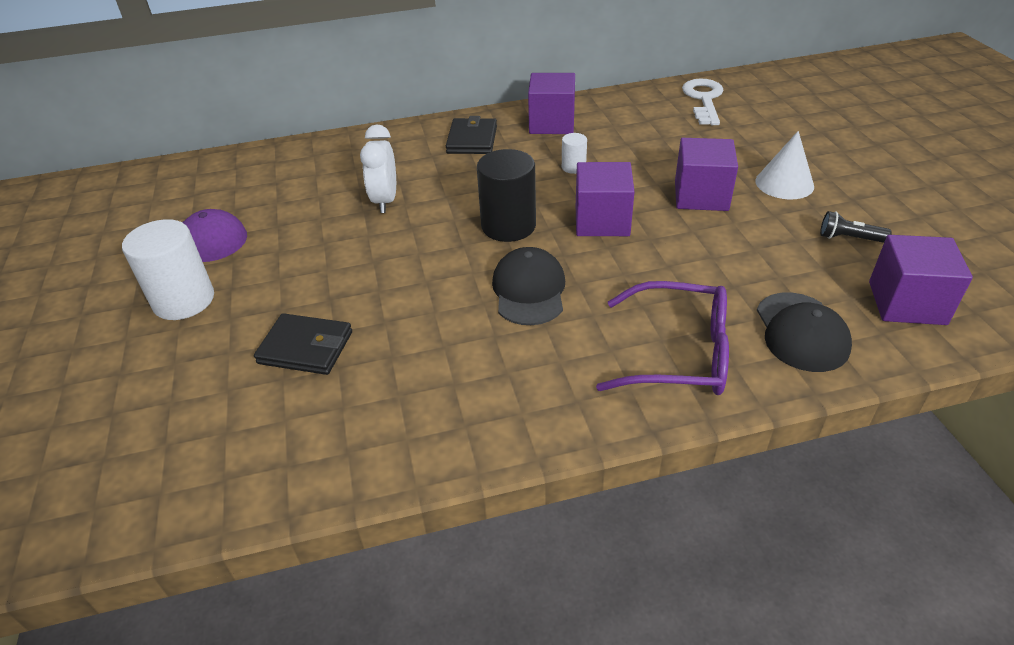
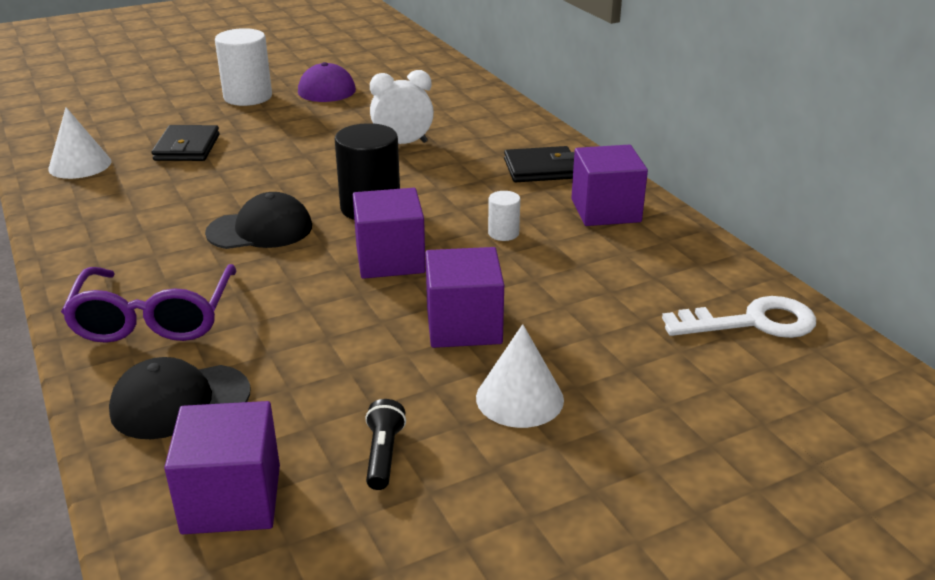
camera: 75 degrees right, 10 degrees down
(302, 446) = (80, 165): none -> white cone

